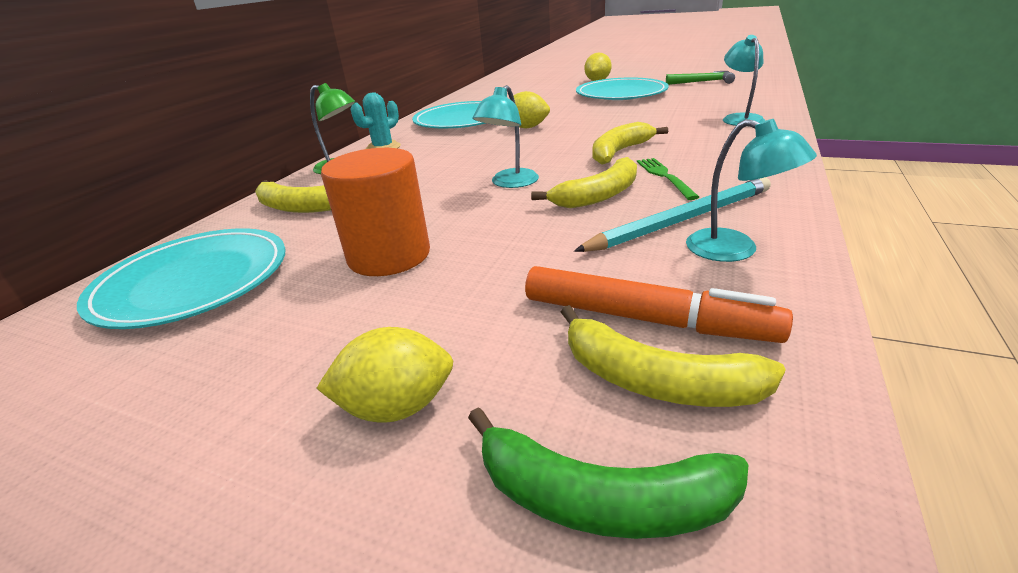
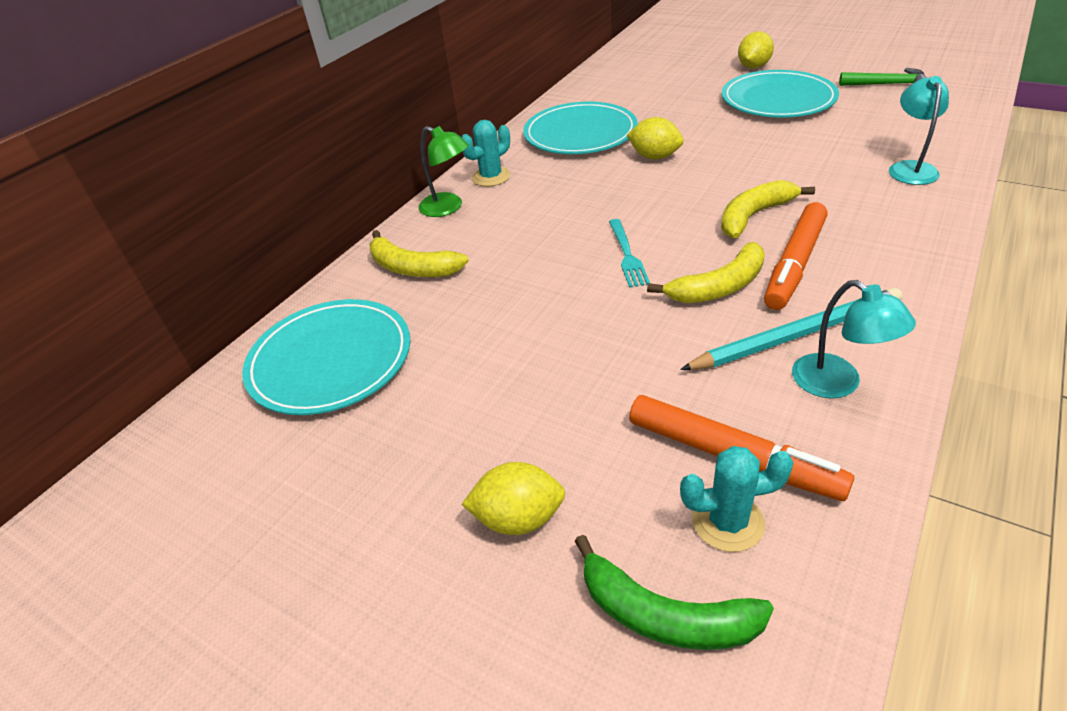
camera: 10 degrees right, 10 degrees up
(389, 256) = (505, 349): orange cylinder -> none
(510, 183) = (627, 255): turquoise lamp -> turquoise fork
(656, 381) = (727, 522): yellow banana -> turquoise cactus
(664, 176) = (794, 264): green fork -> orange marker

